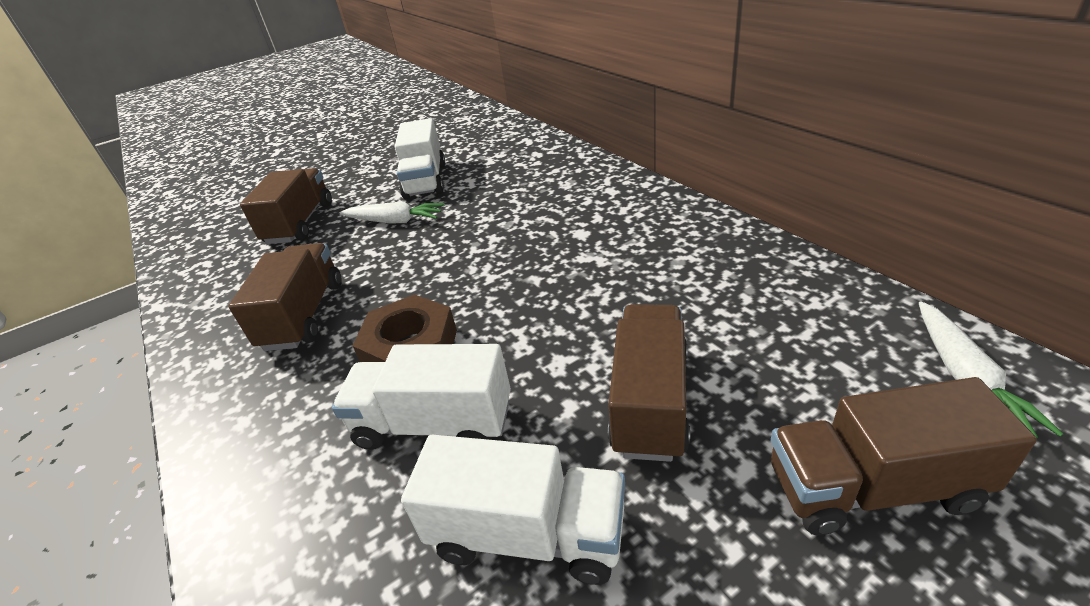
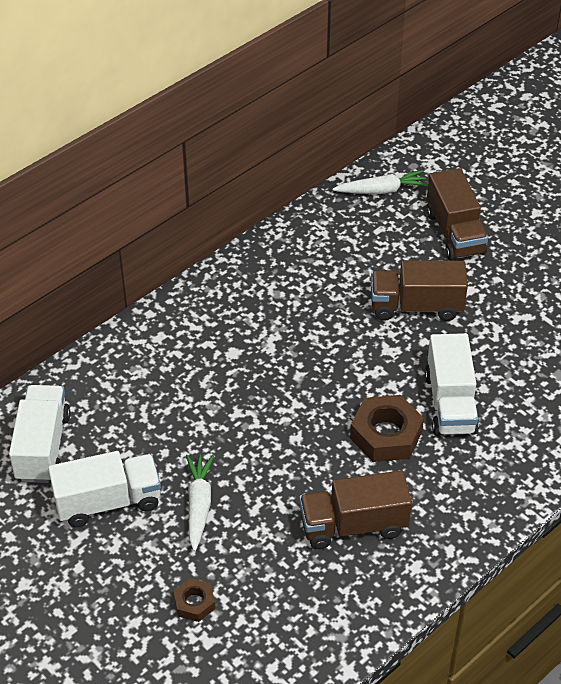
camera: 105 degrees left, 10 degrees up
(300, 223) = (194, 603): brown truck -> brown nut
(528, 534) = (508, 349): white truck -> white truck (43, 447)

